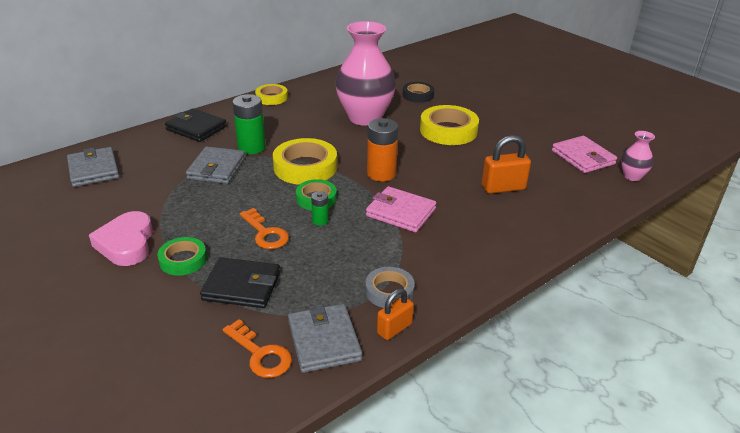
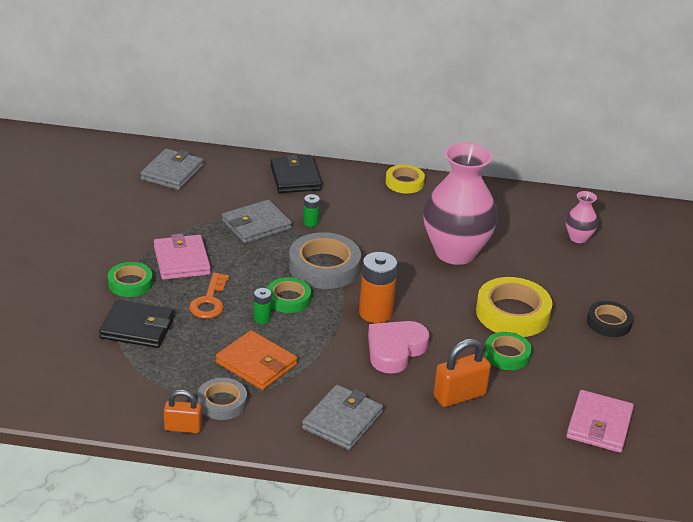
camera: 45 degrees right, 0 degrees up
(126, 243) = (114, 247): pink heart -> pink heart (395, 350)
(242, 286) = (137, 328): black wallet -> black wallet turned 45 degrees counterclockwise
(251, 147) = (310, 222): green battery -> green battery, size x0.50
(260, 354) = (83, 378): orange key -> none
(305, 167) = (324, 267): yellow tape -> grey tape
(324, 341) = (129, 400): grey wallet -> grey wallet (342, 421)
(366, 250) = (256, 364): none -> orange wallet
(401, 212) = (333, 354): pink wallet -> pink wallet (181, 260)
(418, 95) = (551, 260): black tape -> black tape (608, 323)
(484, 152) = (507, 355): none -> green tape
(503, 188) = (459, 396): orange padlock -> orange padlock turned 60 degrees counterclockwise
(632, 176) = (613, 474): pink vase -> pink vase (578, 238)

